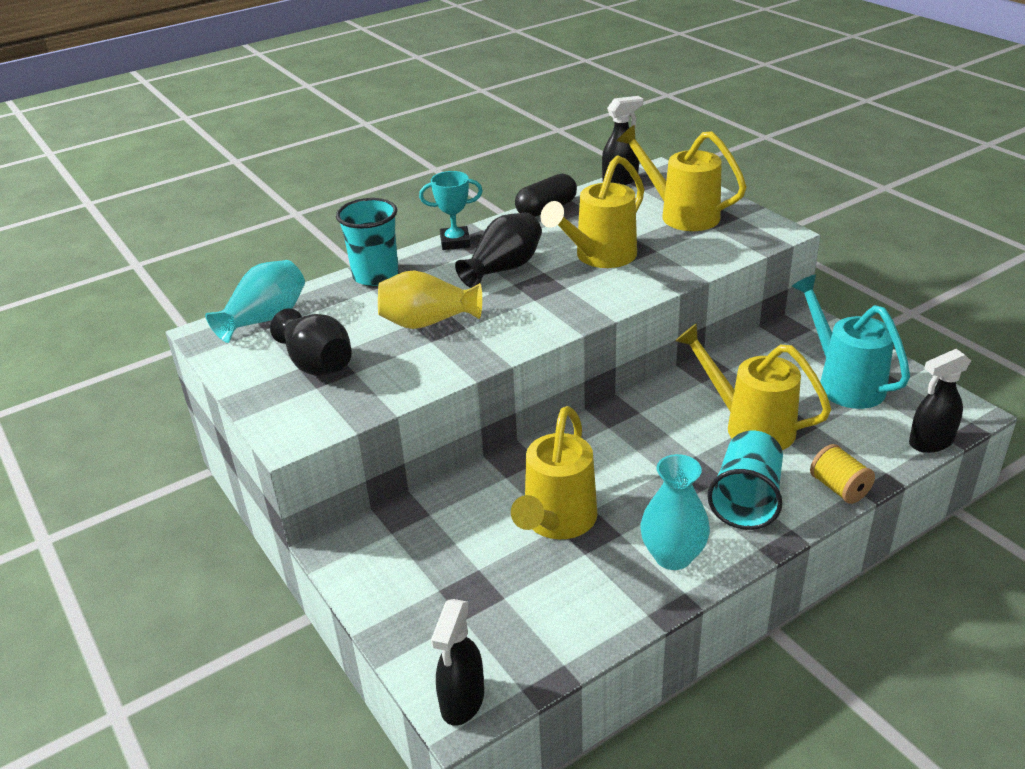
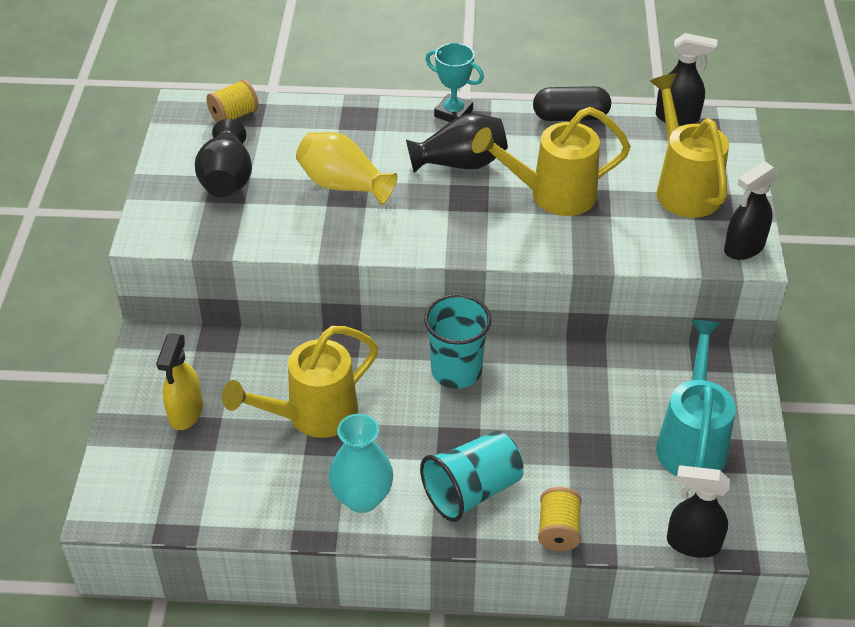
camera: 35 degrees right, 10 degrees up
(265, 319) = (234, 115): turquoise vase -> yellow spool
(375, 276) = (355, 116): turquoise cup -> turquoise cup (456, 371)
(442, 585) = (185, 413): none -> yellow spray bottle
(462, 701) = (112, 505): black spray bottle -> black spray bottle (743, 248)
(750, 426) = (556, 430): yellow watering can -> none

